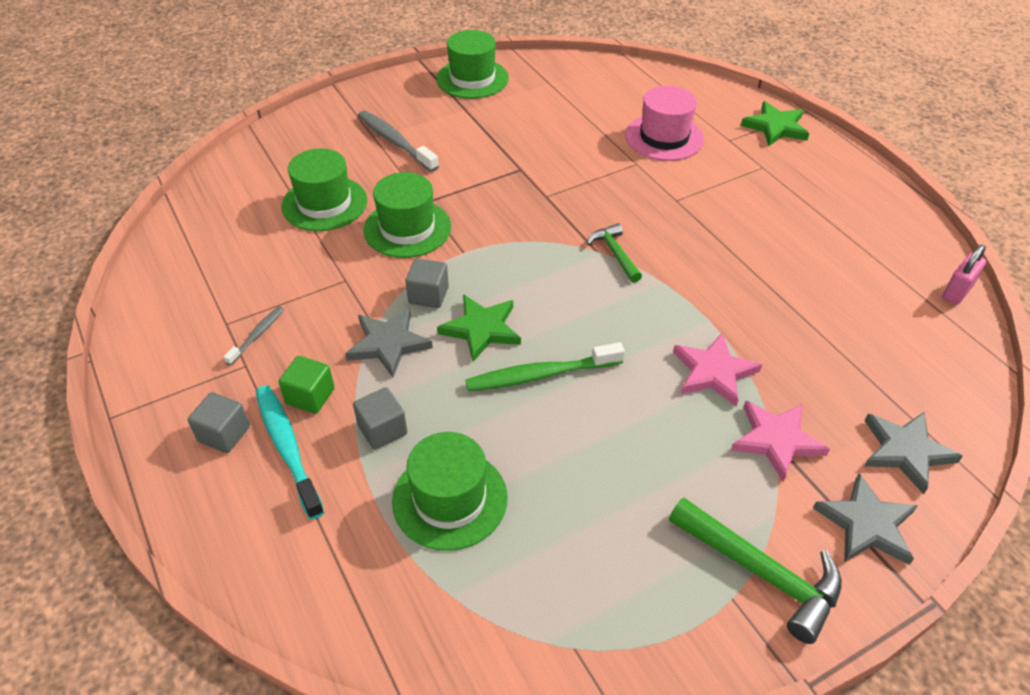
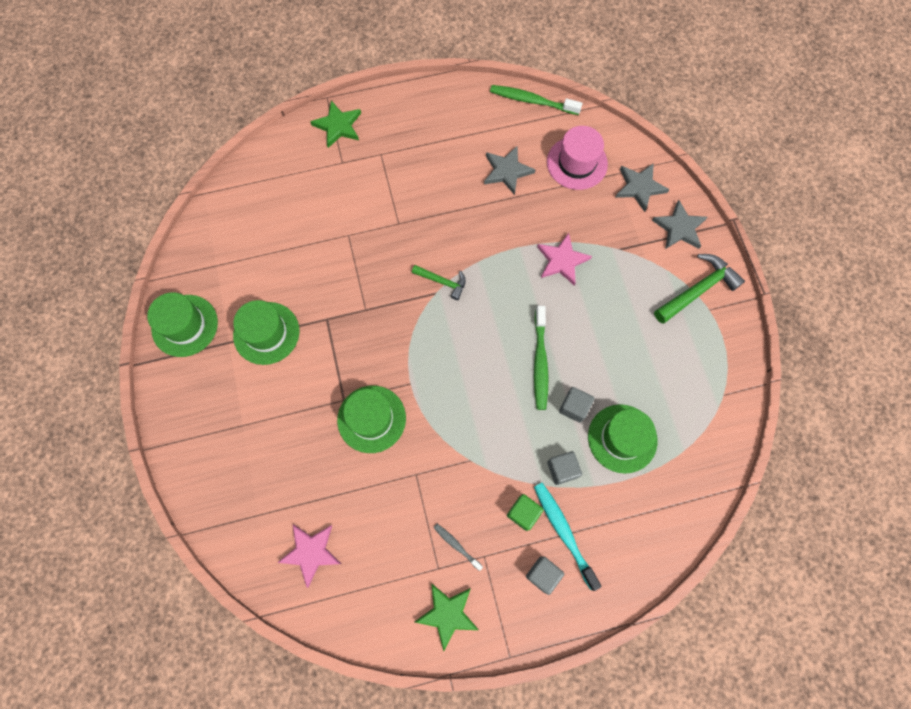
camera: 75 degrees left, 25 degrees up
(288, 448) = (564, 532): turquoise toothbrush -> turquoise toothbrush turned 75 degrees clockwise
(324, 203) = (320, 479): green hat -> green hat (266, 333)
(388, 344) = (489, 453): grey star -> grey star (507, 171)
(395, 142) = (256, 408): grey toothbrush -> none
(428, 295) = (448, 417): grey cube -> grey cube (574, 407)
(481, 329) = (491, 389): green star -> green star (447, 614)
(615, 254) = (442, 282): green hammer -> green hammer turned 150 degrees counterclockwise
(664, 137) = (323, 205): pink hat -> pink hat (577, 163)
(776, 440) = (618, 247): pink star -> pink star (311, 552)
(957, 292) = (532, 101): pink padlock -> green toothbrush

